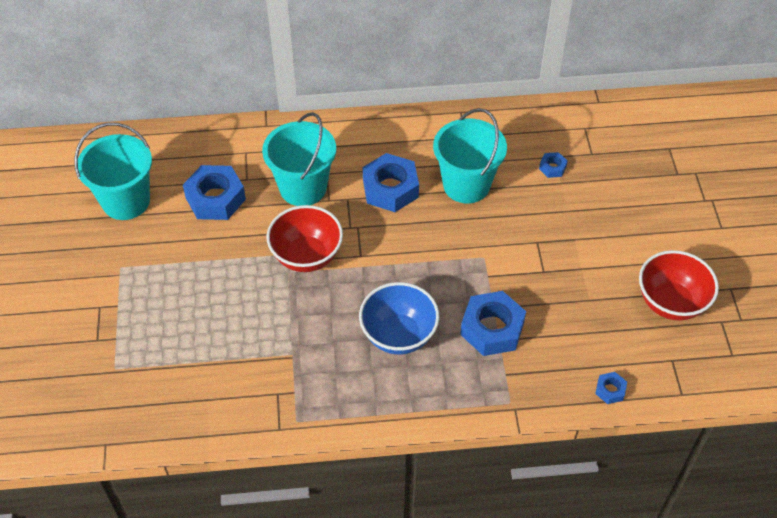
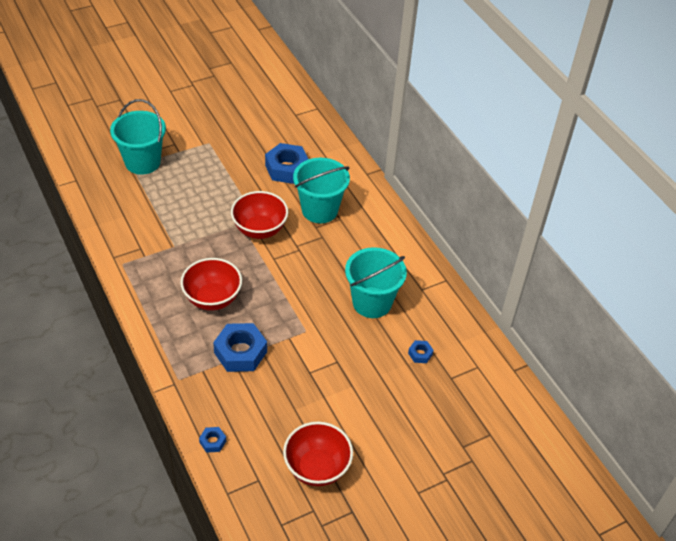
camera: 65 degrees right, 5 degrees down
(126, 201) = (263, 127): turquoise bucket -> turquoise bucket (142, 162)
(390, 189) = (344, 258): blue nut -> none
(398, 335) = (212, 299): blue bowl -> red bowl

